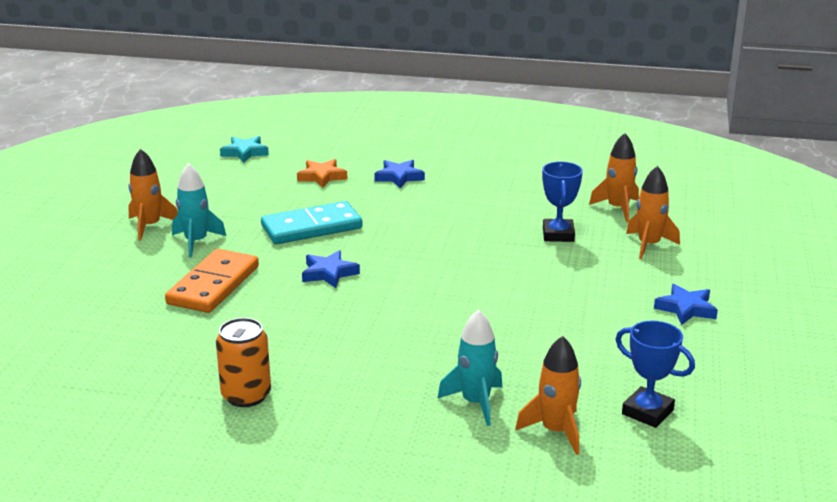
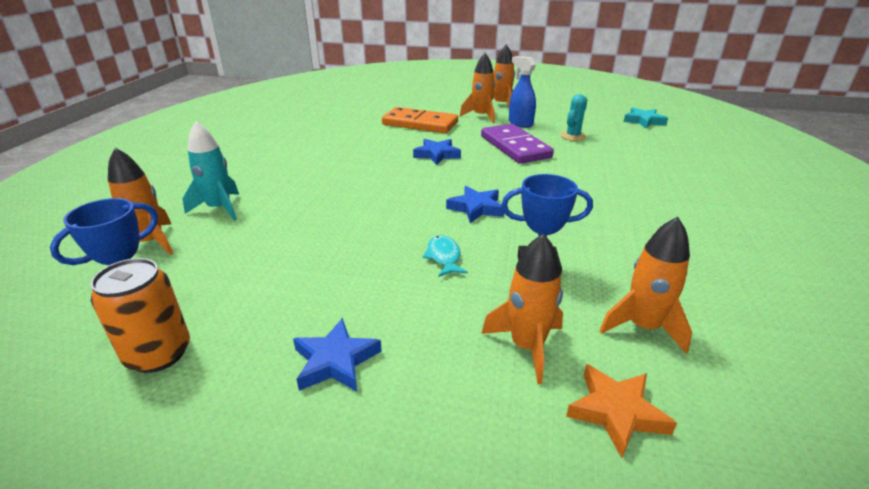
camera: 90 degrees right, 5 degrees up
(196, 242) = (481, 116): turquoise rocket -> orange rocket
(232, 219) = (520, 123): none -> blue spray bottle
(246, 395) = (280, 138): orange can -> orange can (158, 354)
(284, 194) = (573, 136): none -> turquoise cactus
(312, 227) = (515, 147): turquoise domino -> purple domino
(322, 177) = (616, 147): orange star -> orange star (616, 412)
(399, 177) = (640, 178): blue star -> blue star (476, 208)
(551, 271) = (444, 257): none -> turquoise fish

